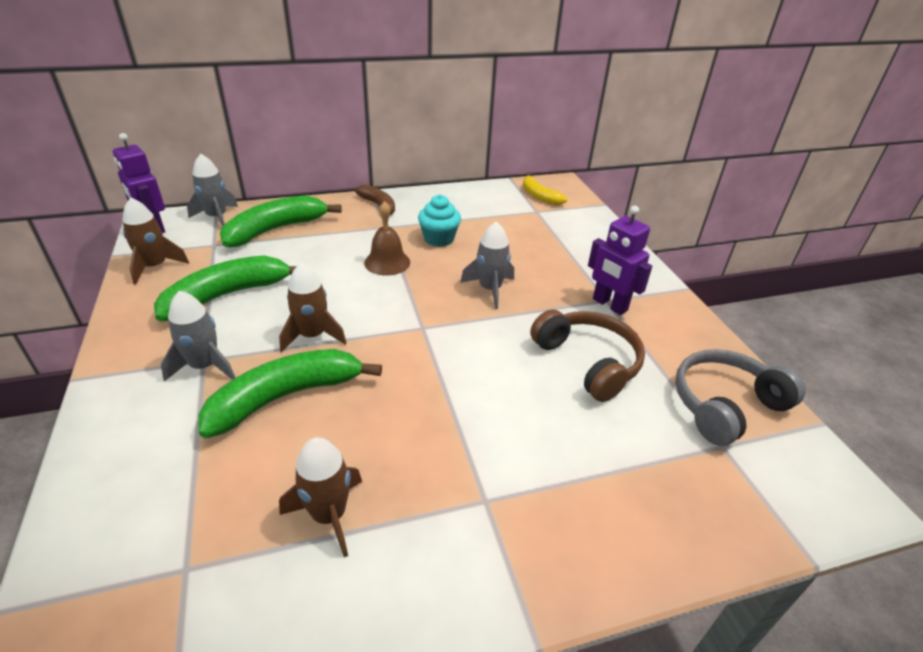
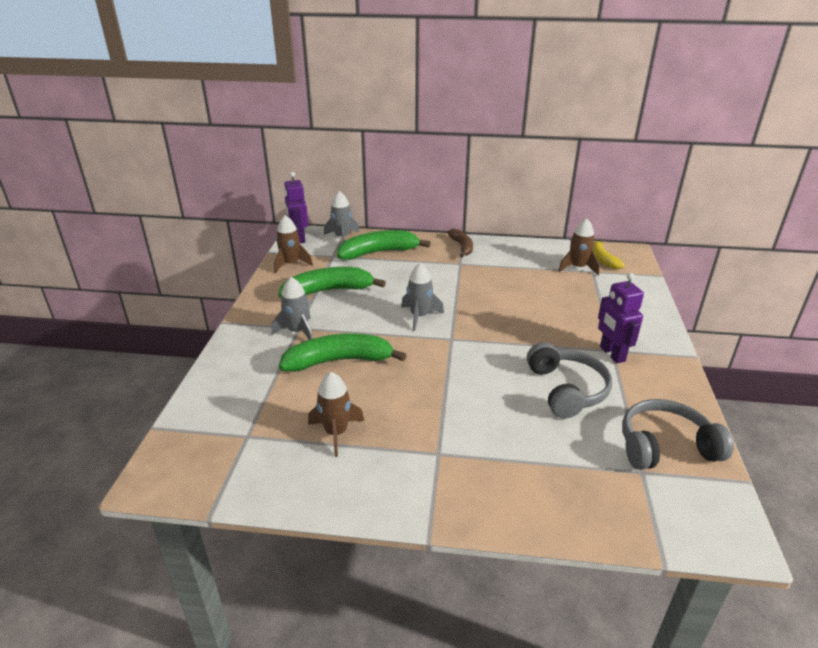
camera: 25 degrees right, 5 degrees down
(312, 336) = (372, 328): brown rocket -> brown rocket (577, 268)
(387, 262) = (448, 289): brown bell -> none
(439, 239) = (497, 279): turquoise cupcake -> none
(490, 289) = (517, 323): grey rocket -> grey rocket (419, 316)
(588, 362) = (566, 389): brown headphones -> grey headphones

